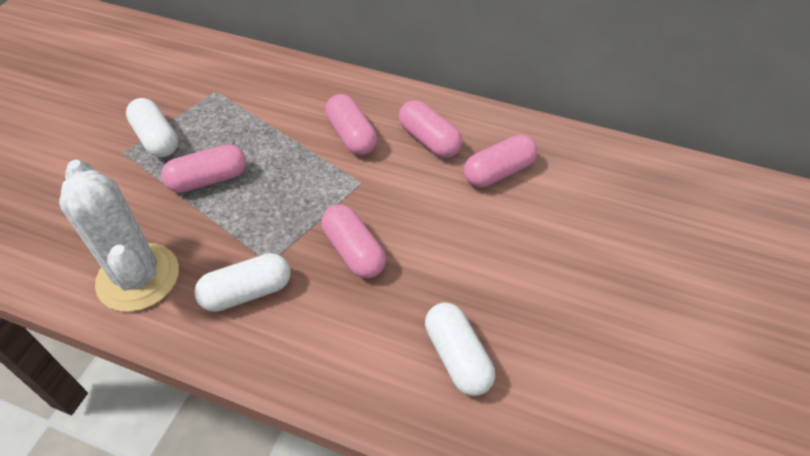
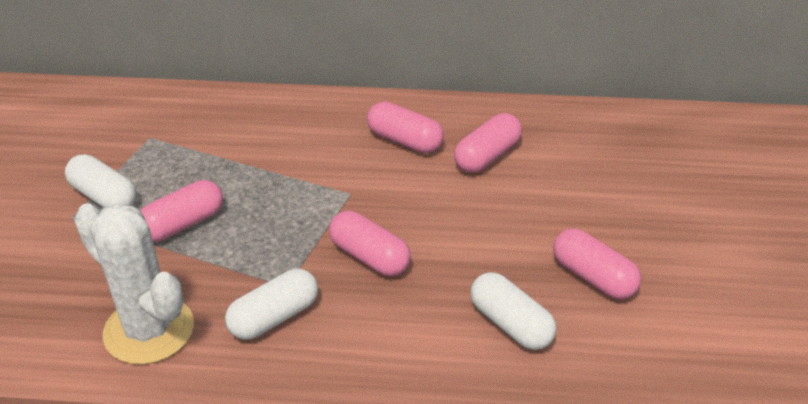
camera: 15 degrees left, 10 degrees down
(351, 135) = (321, 152): pink capsule -> pink capsule (594, 277)

